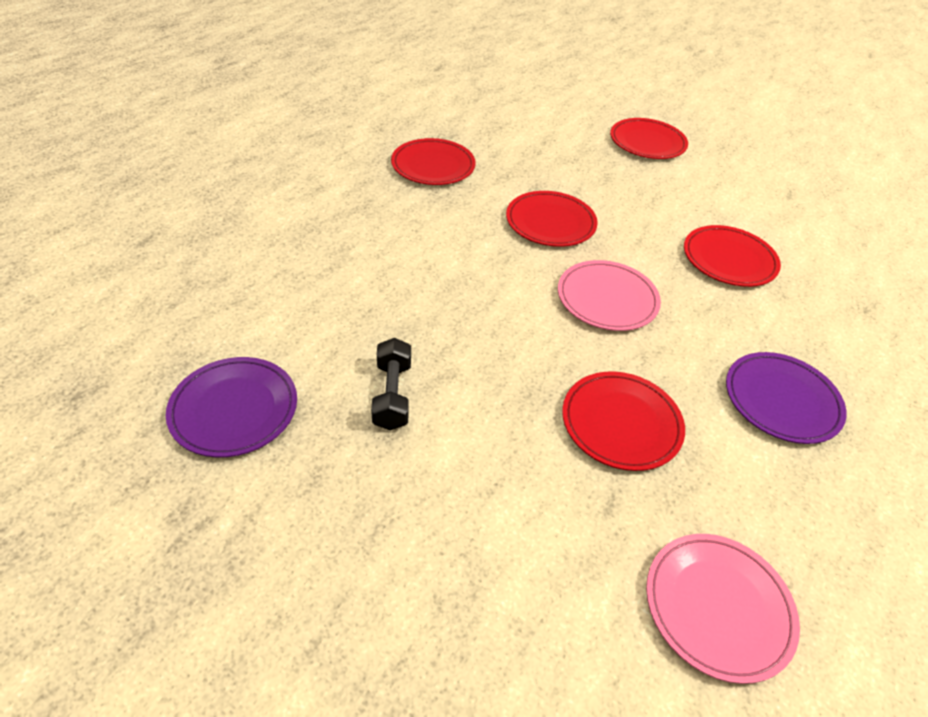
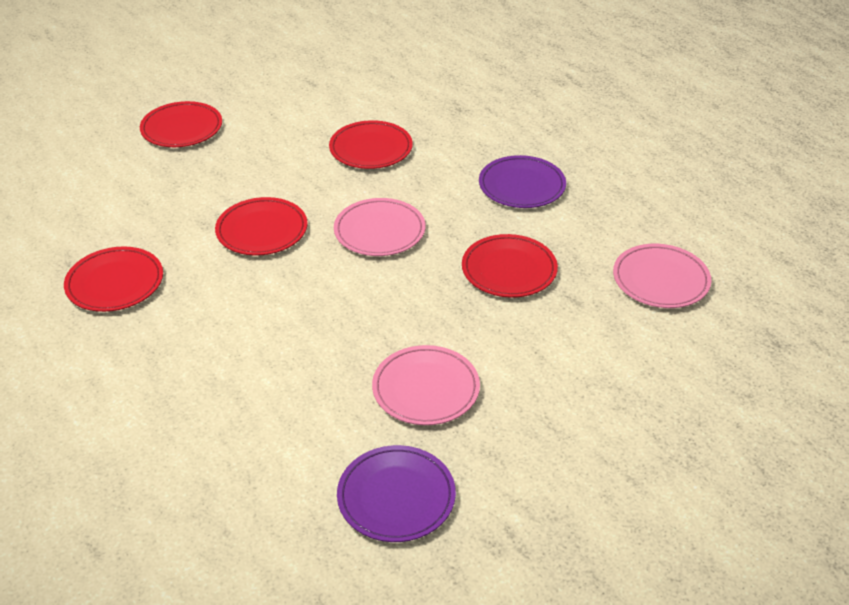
camera: 65 degrees left, 5 degrees down
(392, 395) = (426, 389): black dumbbell -> pink plate

